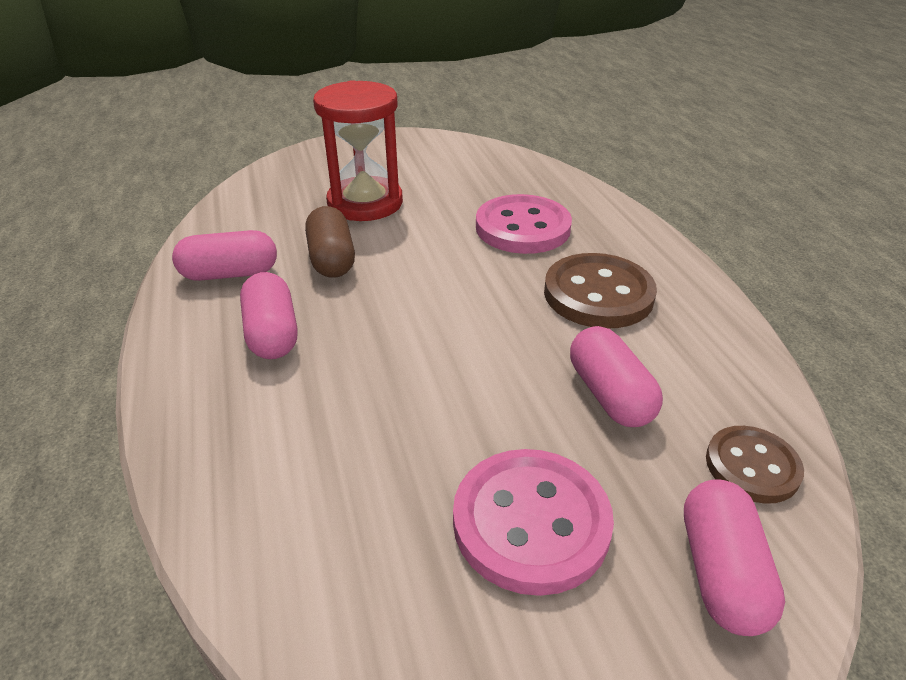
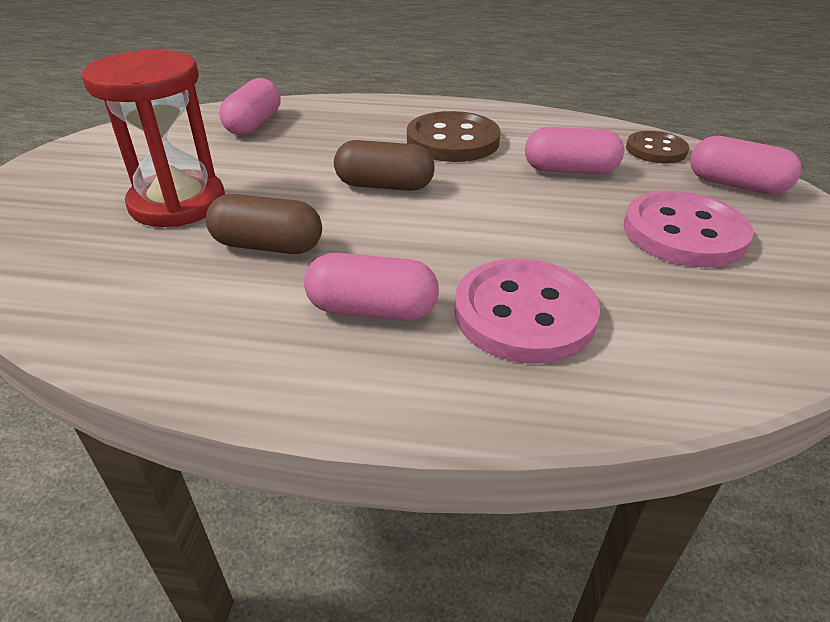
camera: 65 degrees left, 0 degrees up
(230, 274) = (218, 323): pink capsule -> pink capsule (254, 124)
(466, 282) = (384, 186): none -> brown capsule
(522, 228) = (329, 141): pink button -> pink button (524, 314)

